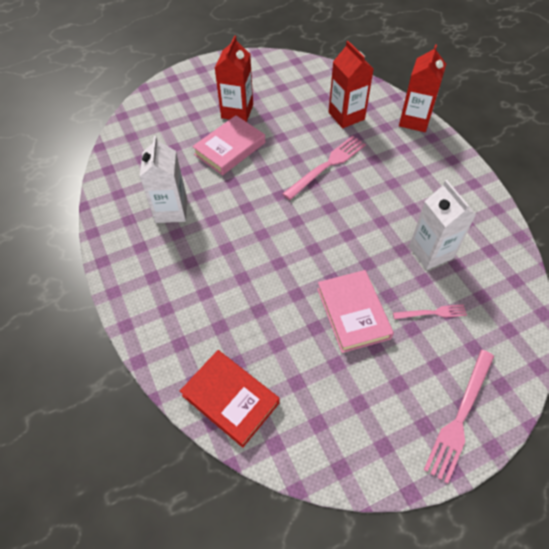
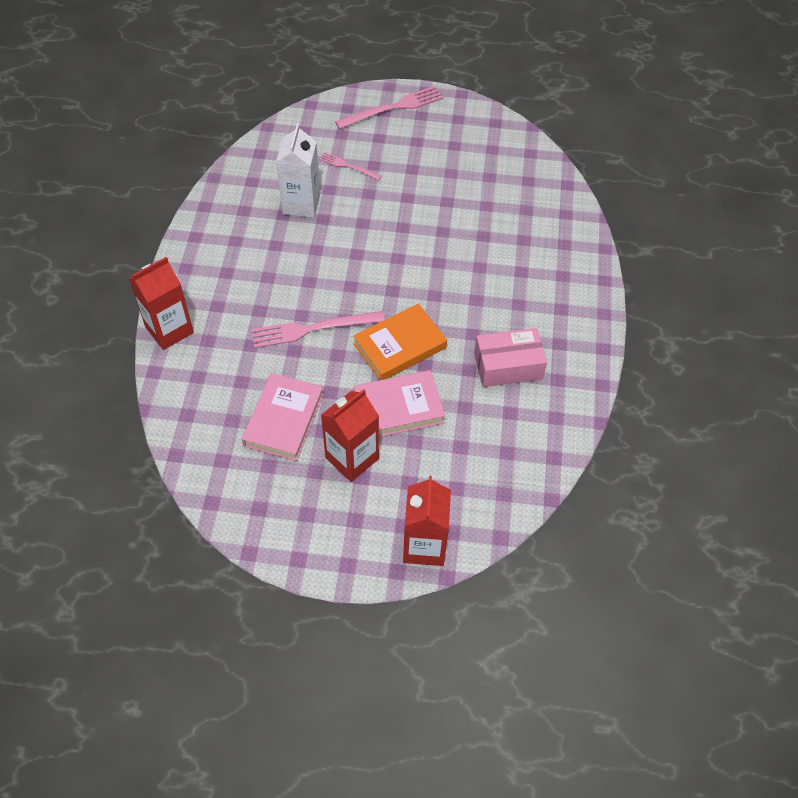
camera: 150 degrees left, 0 degrees up
(171, 210) = (508, 366): white carton -> pink box
(230, 399) = (545, 190): red book -> none
(258, 185) = (400, 346): none -> orange book
(346, 116) = (234, 378): red carton -> red carton (424, 546)
(353, 313) = (409, 196): pink book -> pink book (284, 420)

